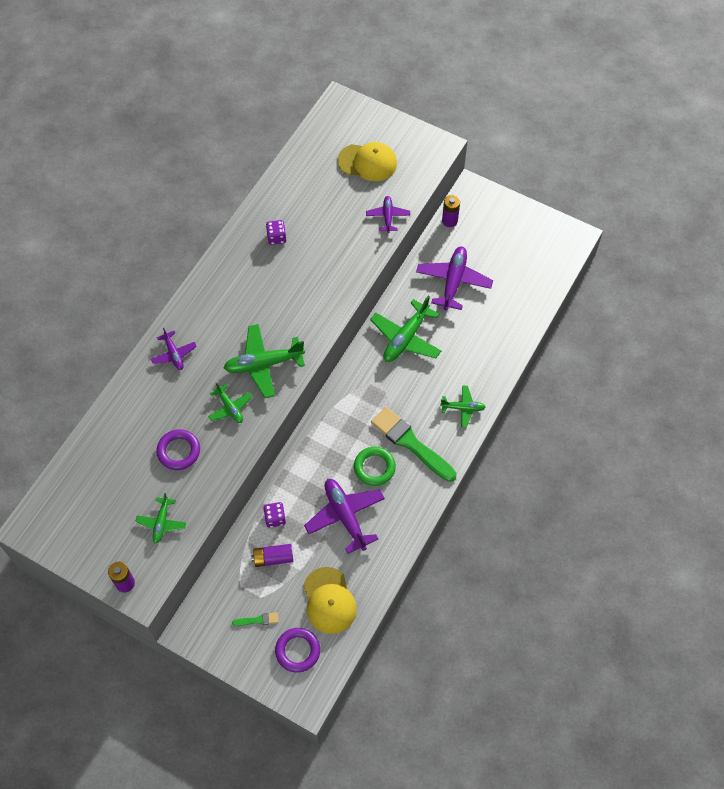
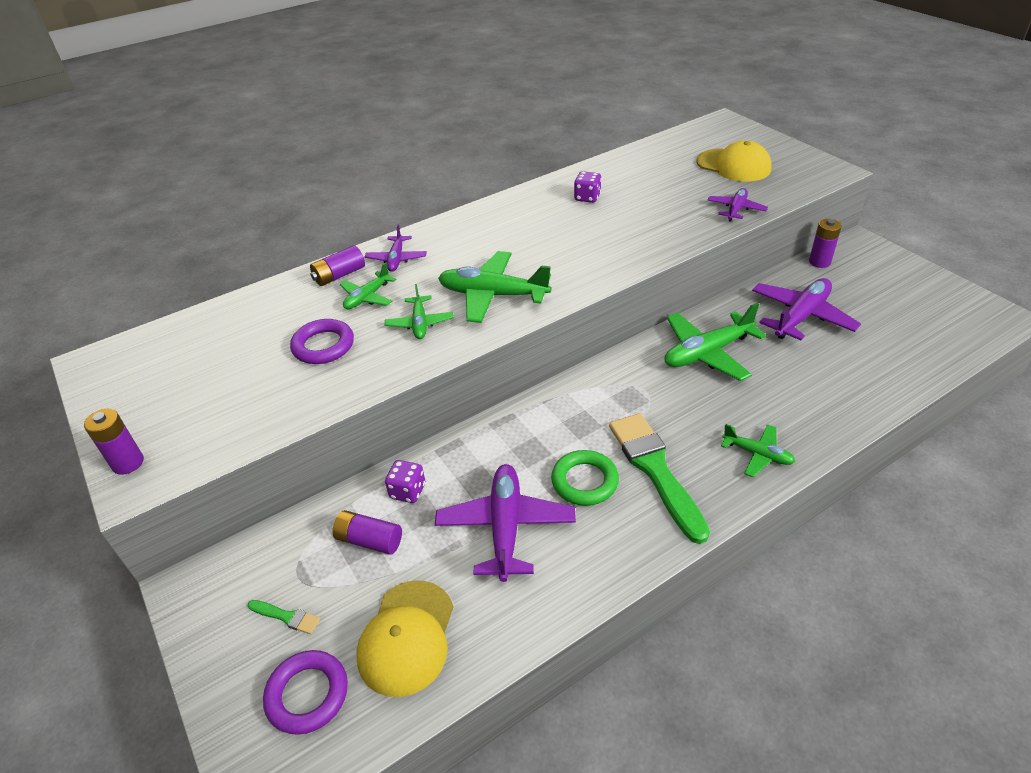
camera: 30 degrees right, 20 degrees down
(143, 385) = (339, 275): none -> purple battery
(161, 522) = (236, 412): green plane -> green plane (367, 297)

